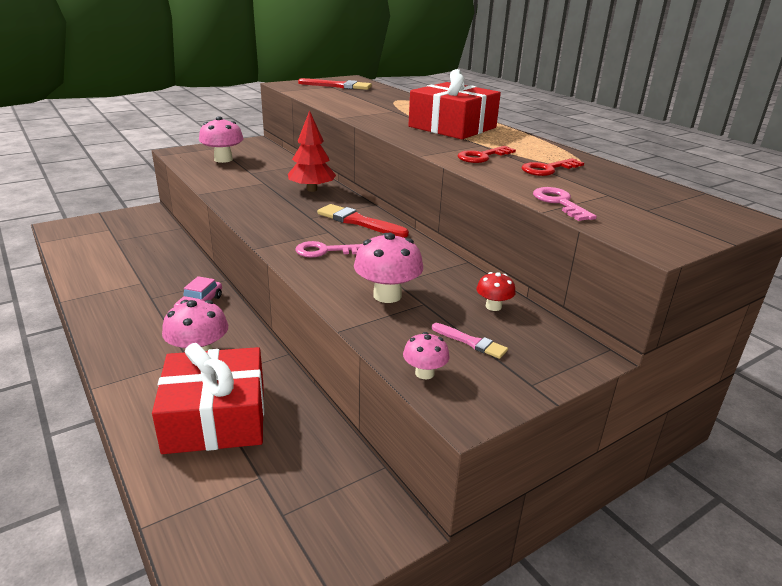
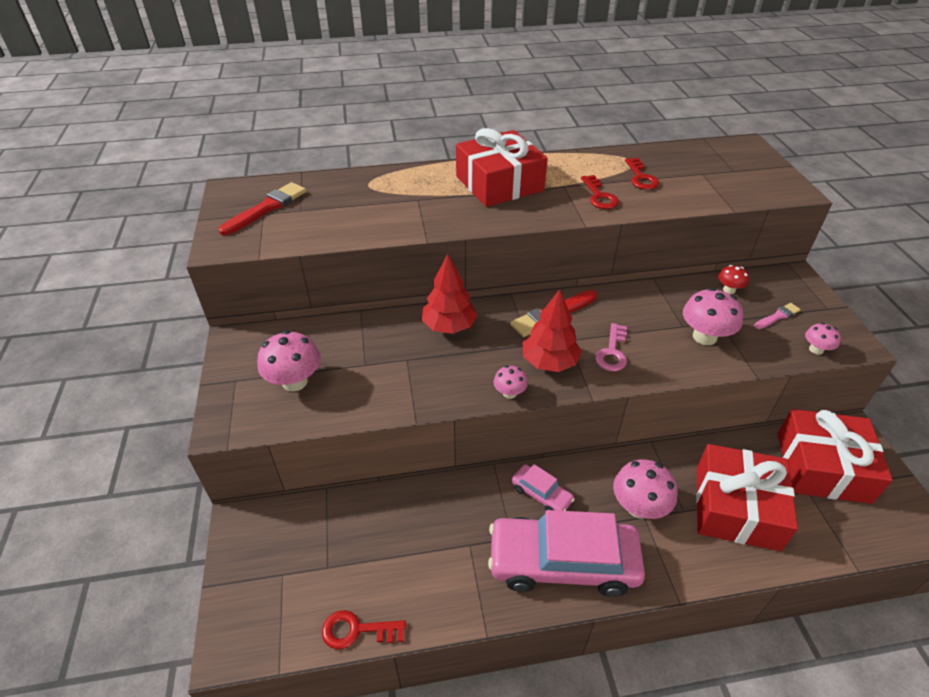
camera: 65 degrees left, 15 degrees up
(67, 257) = (357, 630): none -> red key
(129, 323) = (563, 562): none -> pink car
(245, 217) = (509, 393): none -> pink mushroom
(292, 227) = (549, 362): none -> red tree
(307, 491) = (822, 467): none -> red gift
(559, 203) = (718, 198): pink key -> none

